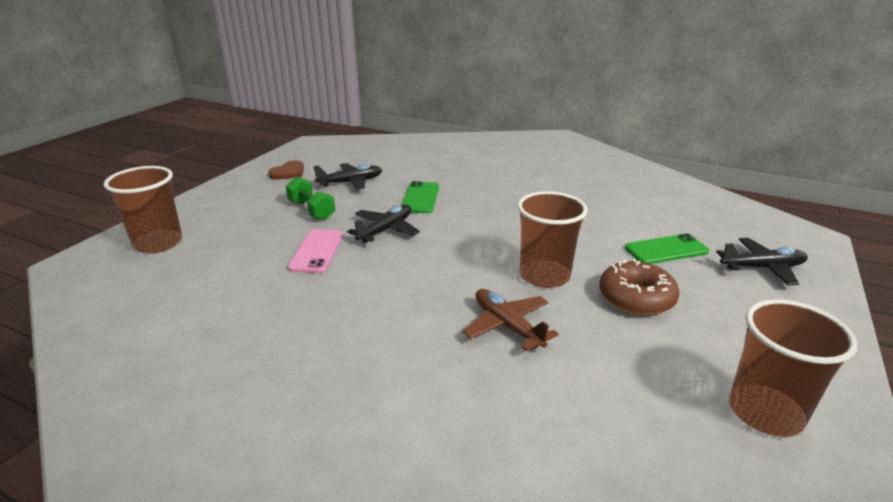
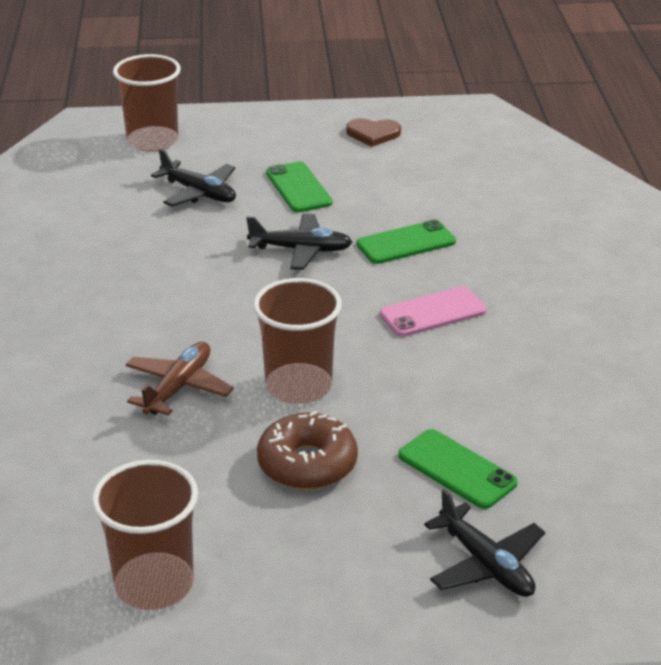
camera: 60 degrees right, 5 degrees up
(311, 210) = (298, 188): green dumbbell -> green phone
(317, 251) = (217, 228): pink phone -> pink phone (433, 312)
(351, 182) = (394, 182): black plane -> black plane (199, 193)

